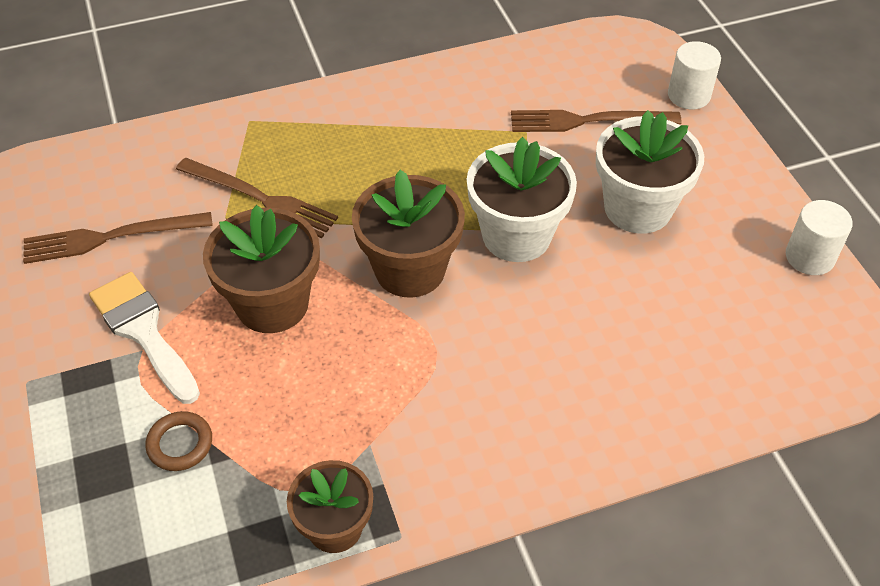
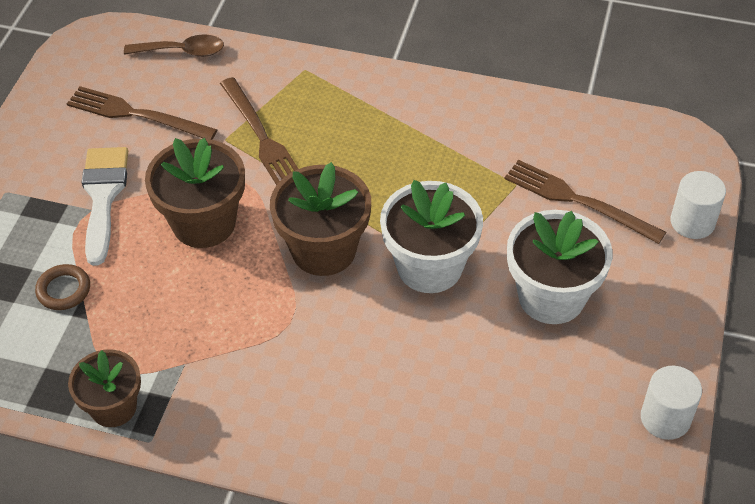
camera: 35 degrees right, 0 degrees up
(108, 158) = (182, 51): none -> brown spoon

